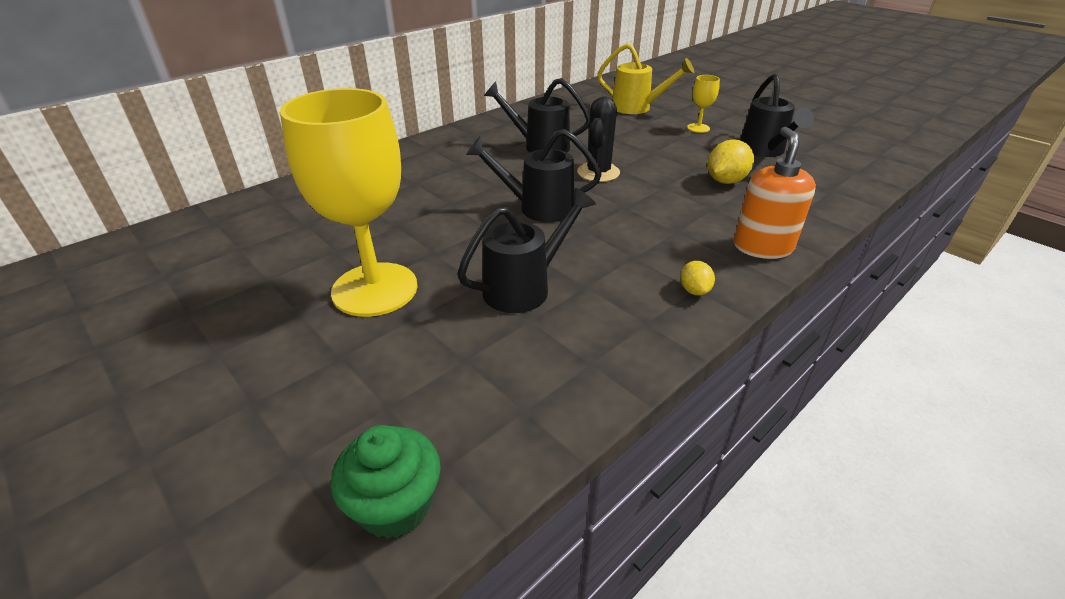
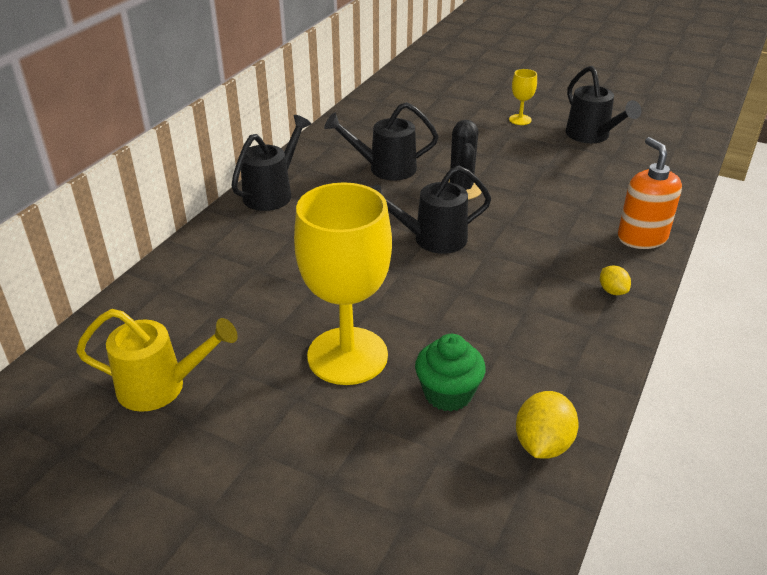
camera: 20 degrees left, 0 degrees up
(395, 505) = (508, 520): green cupcake -> green cupcake (448, 393)
(524, 287) = (476, 321): black watering can -> black watering can (272, 193)
(637, 108) = (448, 104): yellow watering can -> yellow watering can (161, 387)
(725, 181) = (577, 176): yellow lemon -> yellow lemon (542, 444)

